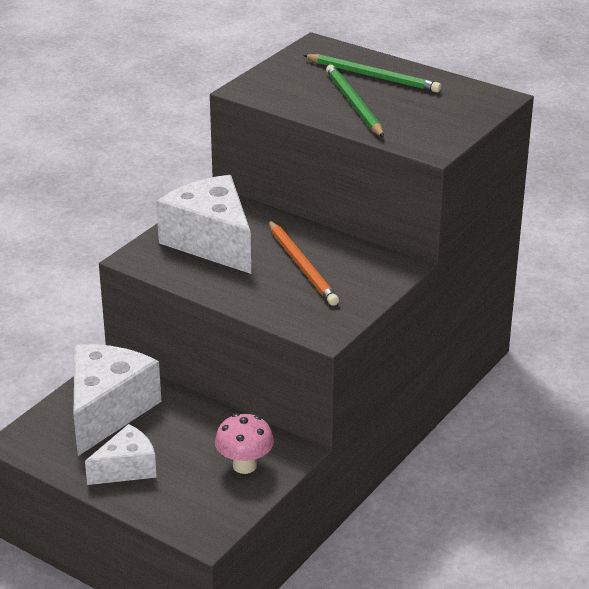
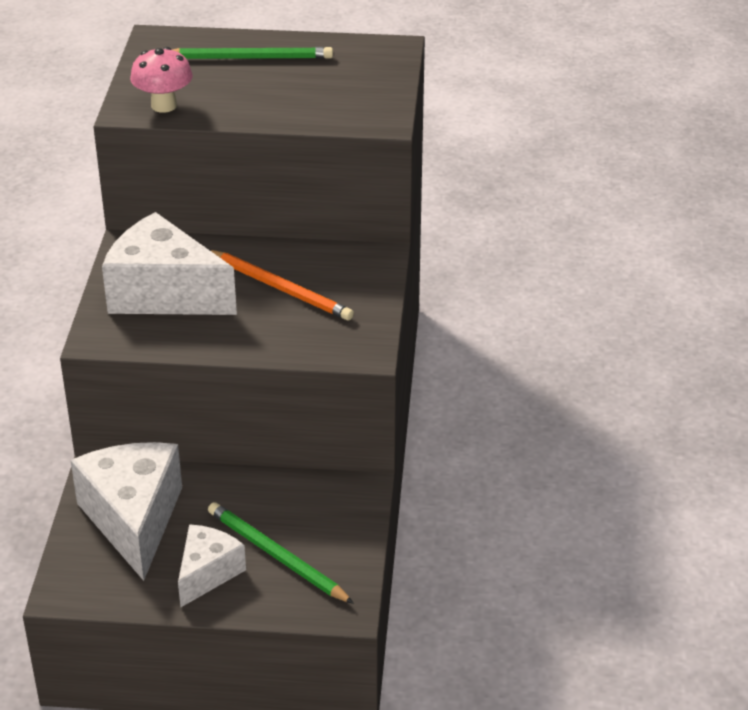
camera: 30 degrees left, 5 degrees up
(244, 465) = (324, 522): pink mushroom -> pink mushroom (164, 106)
(354, 104) = (259, 95): green pencil -> green pencil (276, 556)

